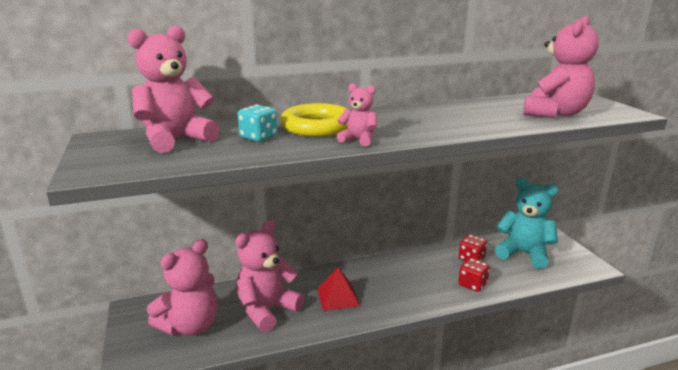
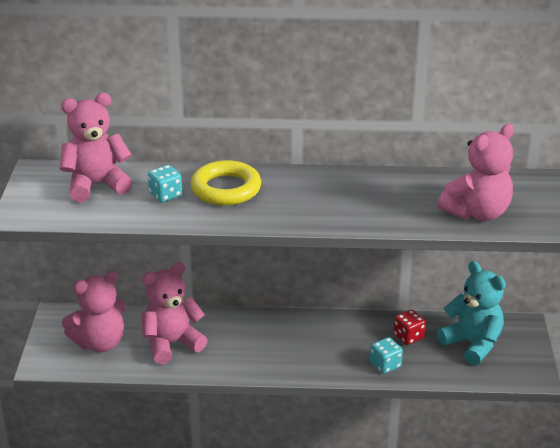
camera: 20 degrees right, 10 degrees up
(338, 297) = (243, 346): red pyramid -> none
(358, 140) = (248, 216): pink teddy bear -> none
(472, 284) = (385, 365): red dice -> turquoise dice

